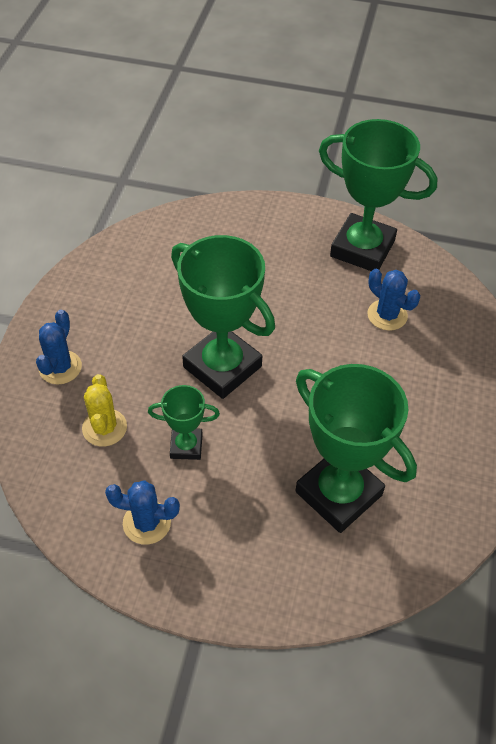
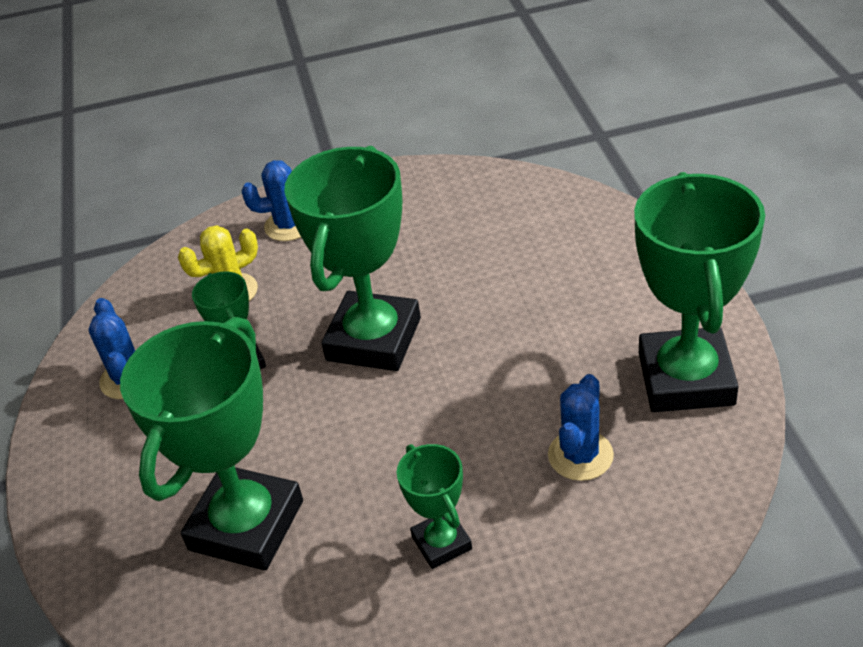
camera: 70 degrees right, 10 degrees down
(411, 401) = (441, 543): none -> green trophy

